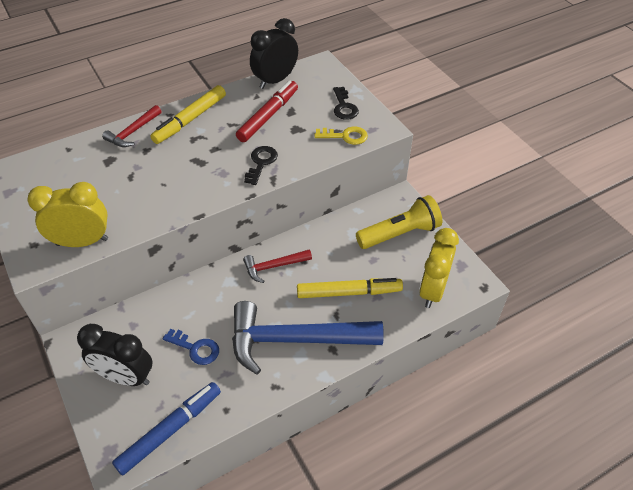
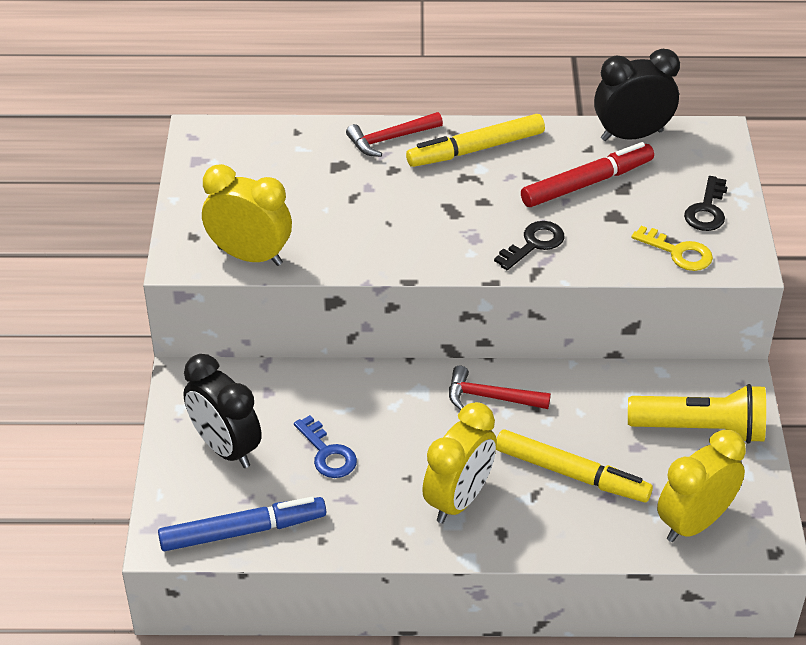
camera: 30 degrees right, 5 degrees down
(295, 340) = (458, 500): blue hammer -> yellow clock

